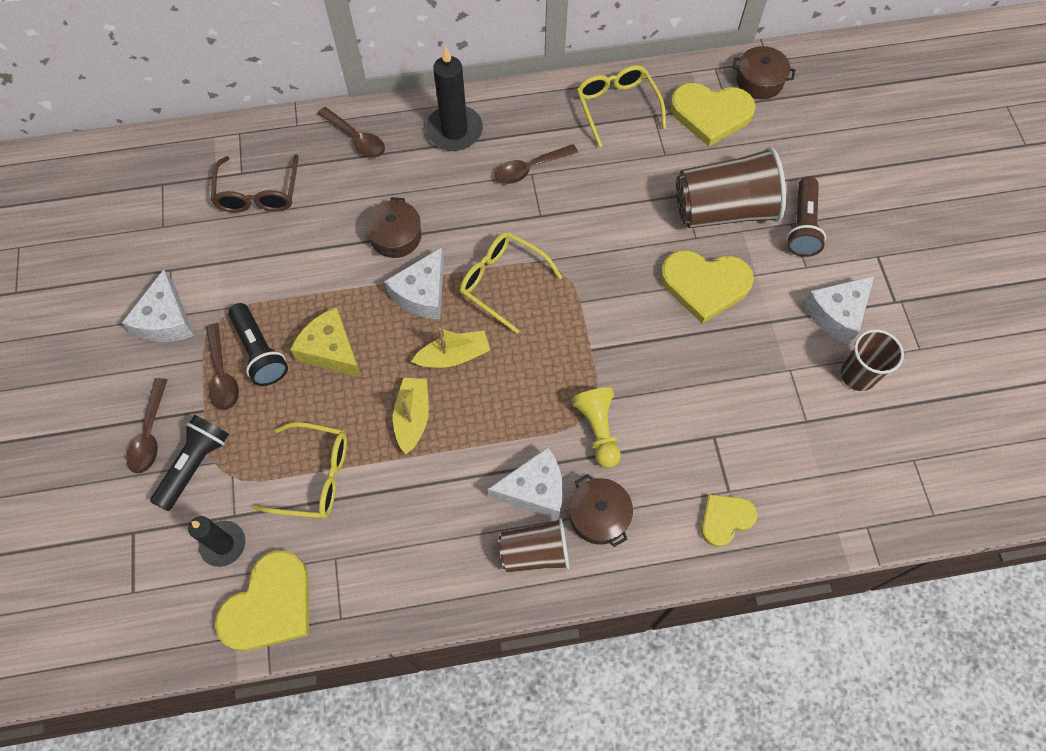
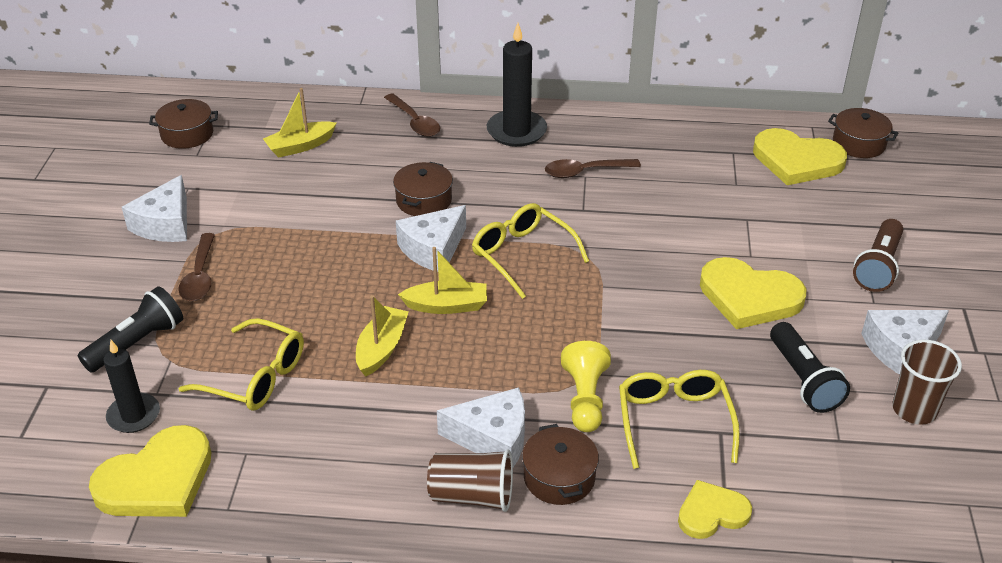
camera: 15 degrees right, 25 degrees down
(143, 202) = (187, 134): none -> brown pot
(150, 434) = (105, 309): brown spoon -> none
(258, 193) = (300, 146): brown glasses -> yellow boat
(260, 352) = (246, 265): black flashlight -> black flashlight (803, 380)
(331, 350) = (319, 277): yellow cheese -> none
(617, 107) = (695, 140): yellow glasses -> yellow glasses (674, 421)
(723, 210) = (789, 239): brown cup -> none

